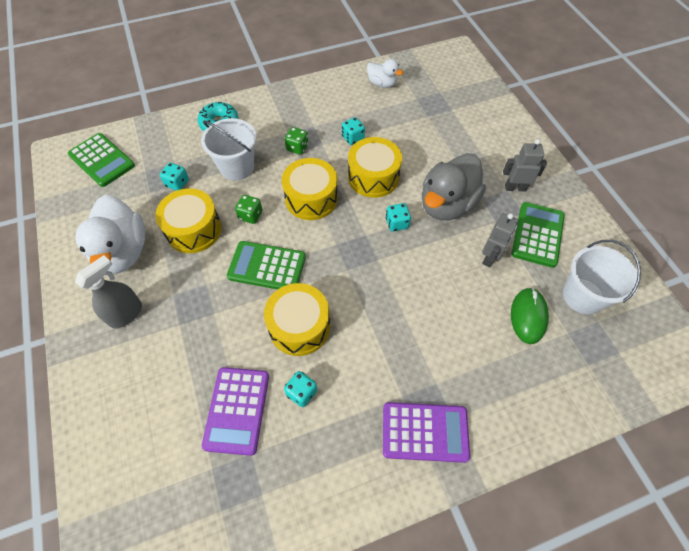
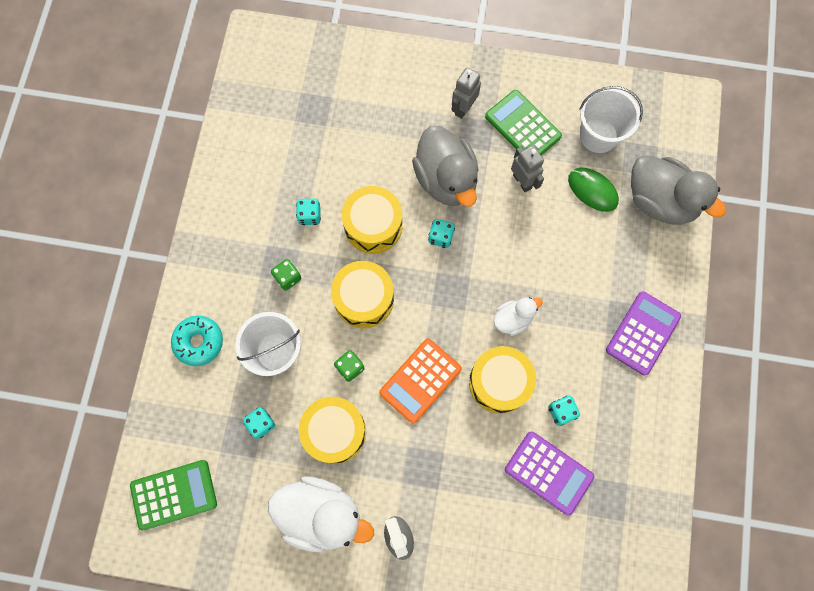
camera: 60 degrees left, 15 degrees up
(267, 267) = (420, 381): green calculator -> orange calculator
(382, 84) = (250, 141): white duck -> white duck (512, 319)
(568, 382) = (660, 201): none -> grey duck

